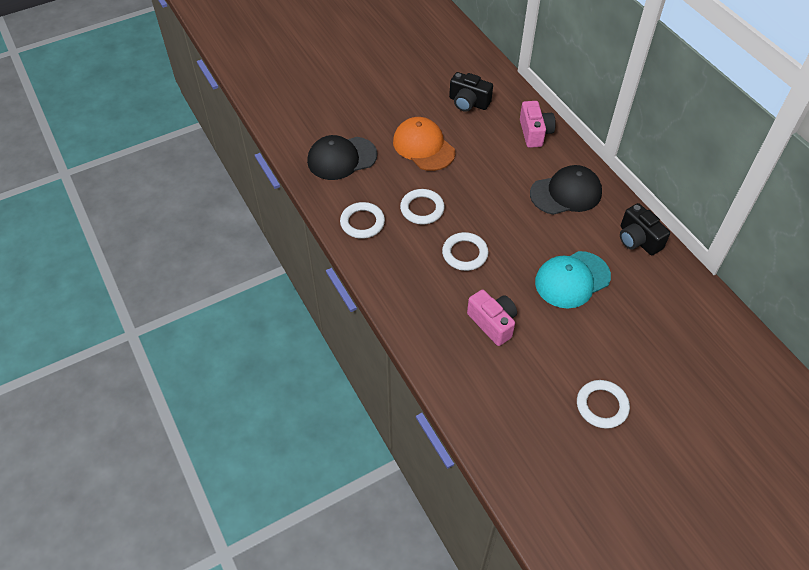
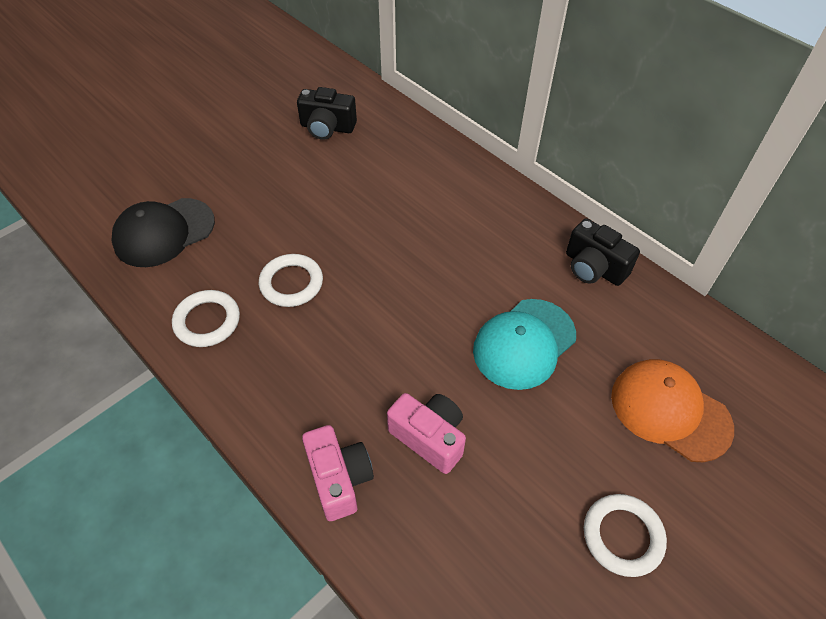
camera: 15 degrees left, 0 degrees up
(423, 147) = (278, 195): orange cap -> orange cap (670, 411)
(465, 254) = (365, 337): white ring -> none
(534, 133) = (422, 151): pink camera -> pink camera (339, 479)
(566, 193) = (483, 223): black cap -> none

